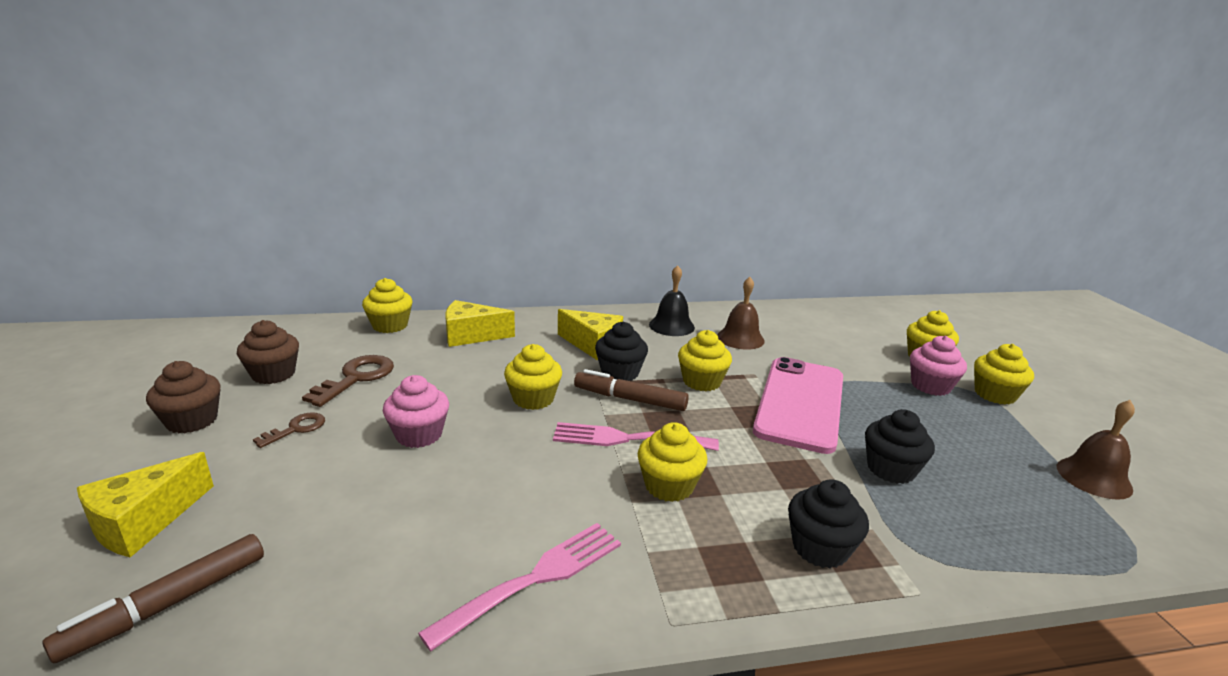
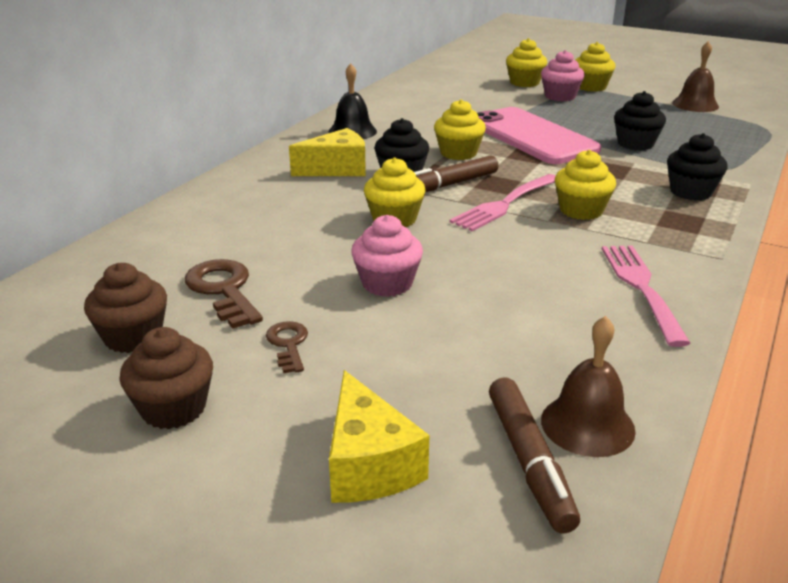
camera: 50 degrees left, 5 degrees up
(390, 325) = (124, 245): yellow cupcake -> none
(471, 336) = (226, 212): yellow cheese -> none
(740, 338) = (413, 118): brown bell -> brown bell (587, 425)

